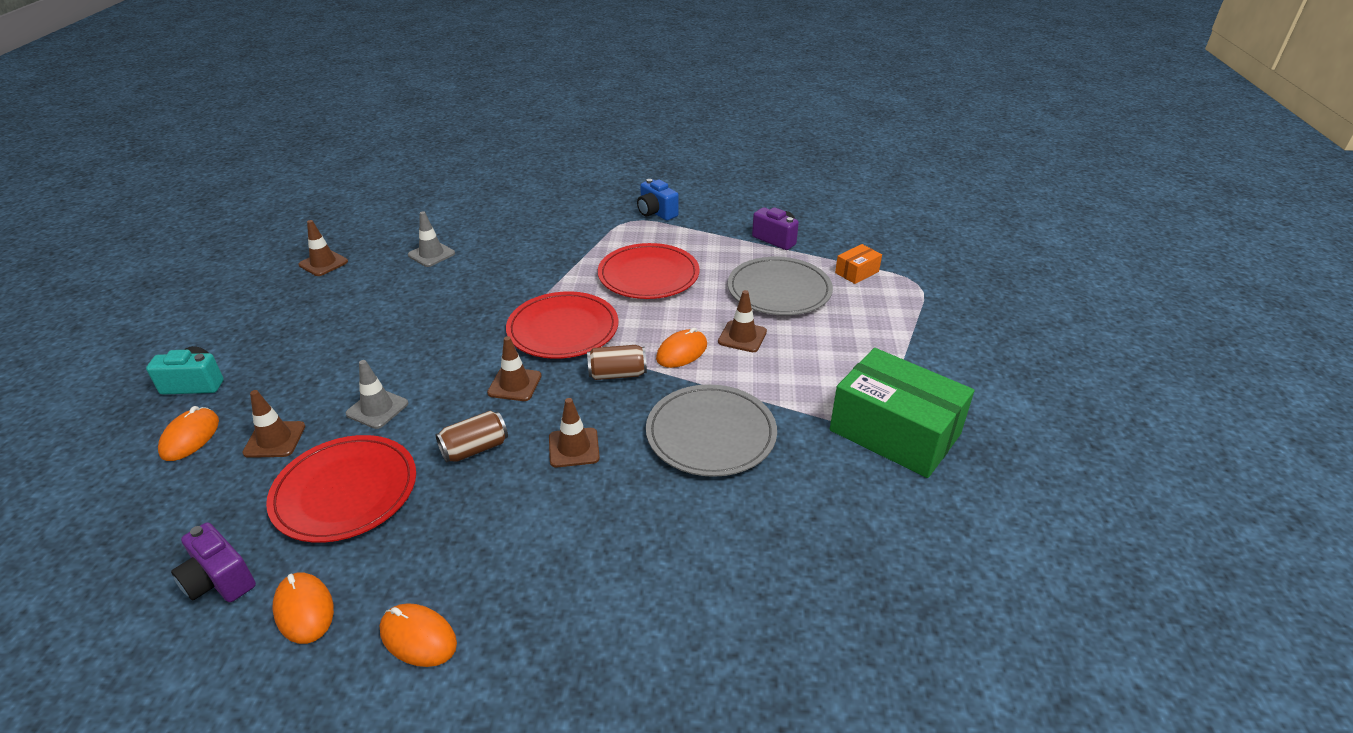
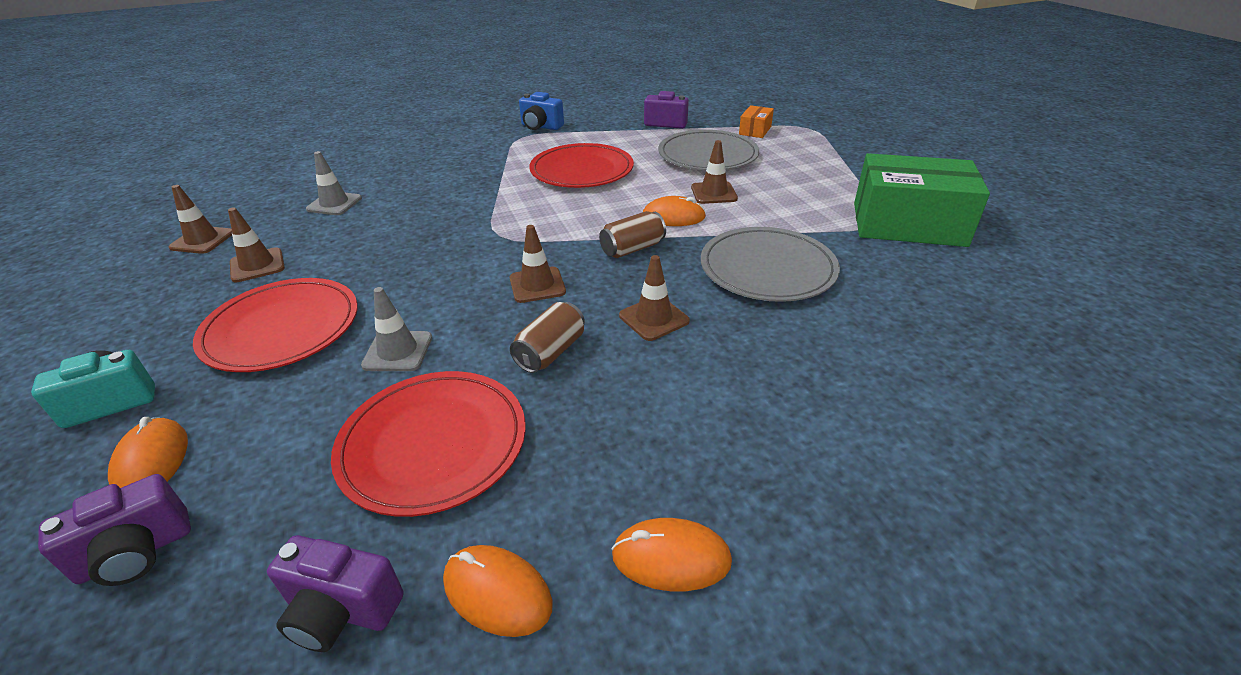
camera: 25 degrees left, 0 degrees up
(148, 496) = (136, 553): none -> purple camera
(275, 439) = (286, 423): brown traffic cone -> brown traffic cone (257, 265)
(563, 329) = (541, 229): red plate -> red plate (282, 329)
(682, 352) = (673, 217): orange mouse -> orange mouse turned 75 degrees clockwise

